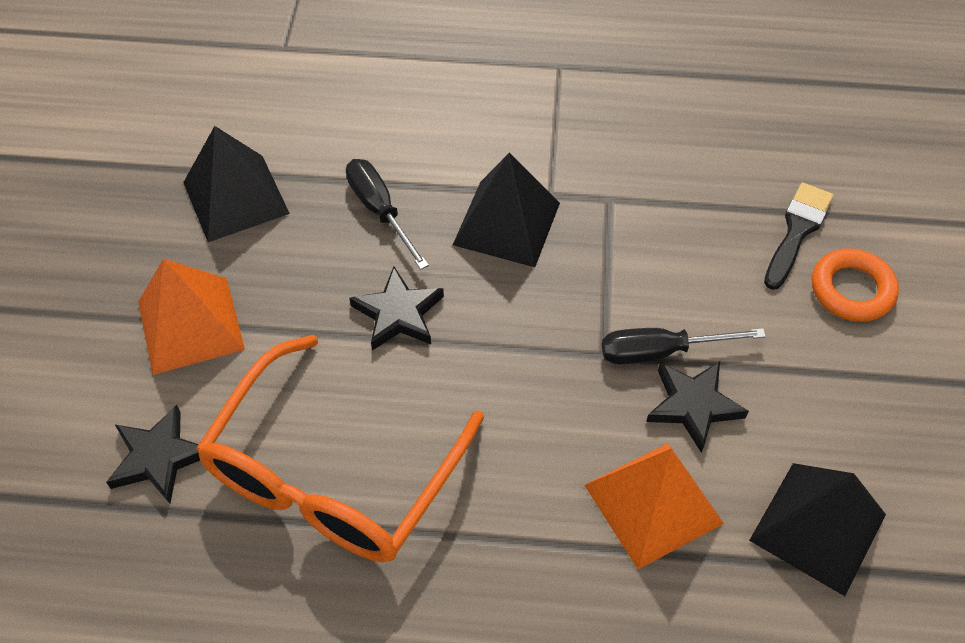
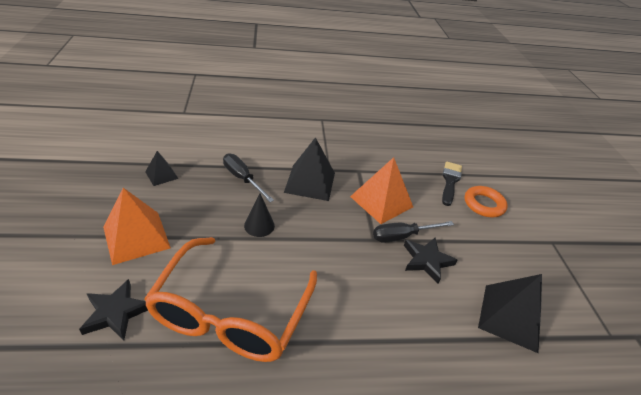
camera: 15 degrees left, 15 degrees down
(235, 198) = (161, 175): black pyramid -> black pyramid, size x0.54
(398, 314) = (259, 225): black star -> black cone
(653, 504) = (421, 313): orange pyramid -> orange pyramid (381, 201)

